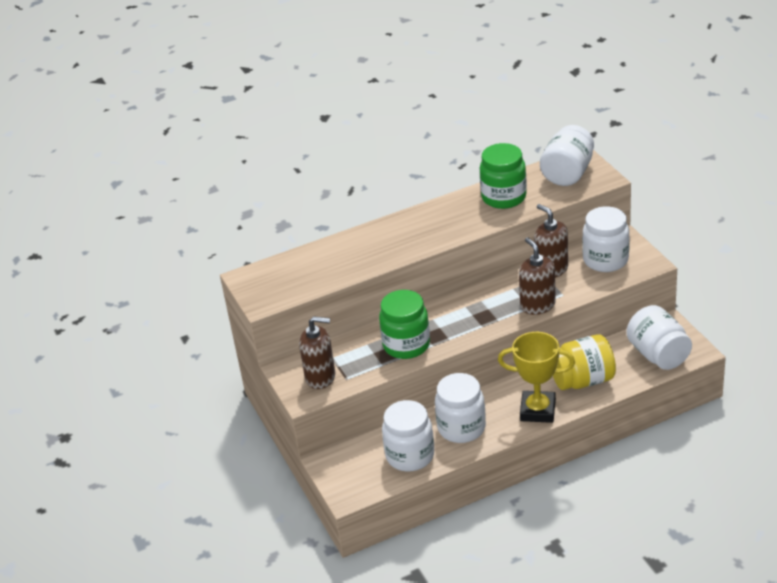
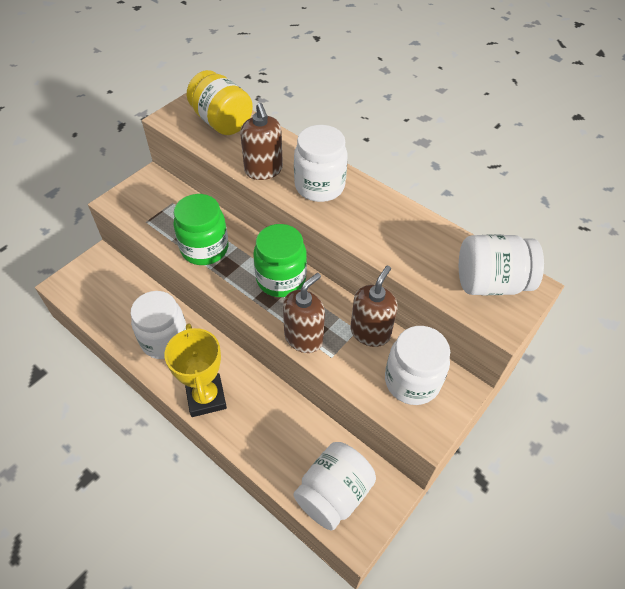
camera: 60 degrees right, 15 degrees up
(320, 377) = (143, 204): brown soap dispenser -> brown soap dispenser (263, 170)
(410, 456) = (119, 312): white jar -> white jar (319, 186)
(504, 197) = (411, 237): green jar -> green jar (281, 279)
(582, 380) = (264, 426): yellow jar -> yellow jar (222, 122)

